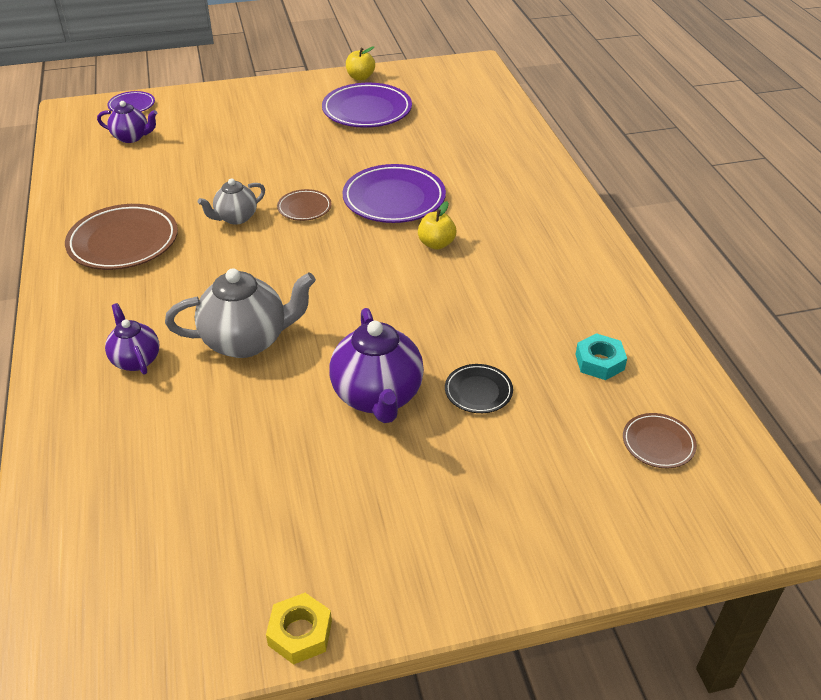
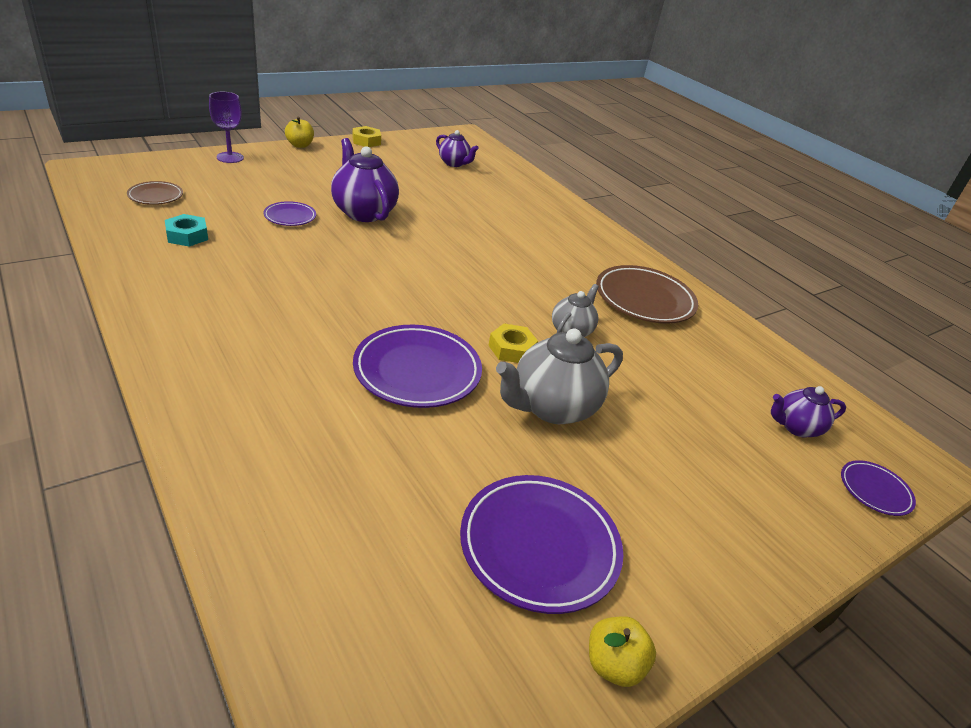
camera: 155 degrees right, 5 degrees down
(136, 360) = (541, 225): purple teapot -> purple teapot (454, 163)
(247, 341) = (476, 237): grey teapot -> grey teapot (552, 407)
(304, 208) = (512, 349): brown plate -> yellow nut
(436, 244) = (350, 321): yellow apple -> yellow apple (300, 145)
(478, 391) = (290, 217): black plate -> purple plate
(570, 558) = (230, 157): none -> purple goblet

